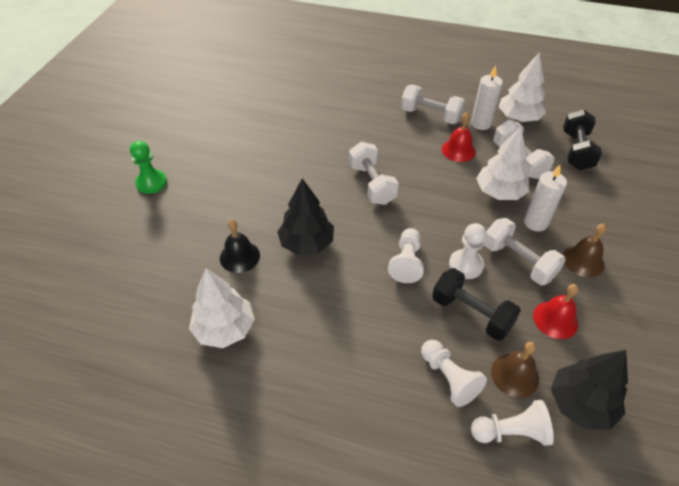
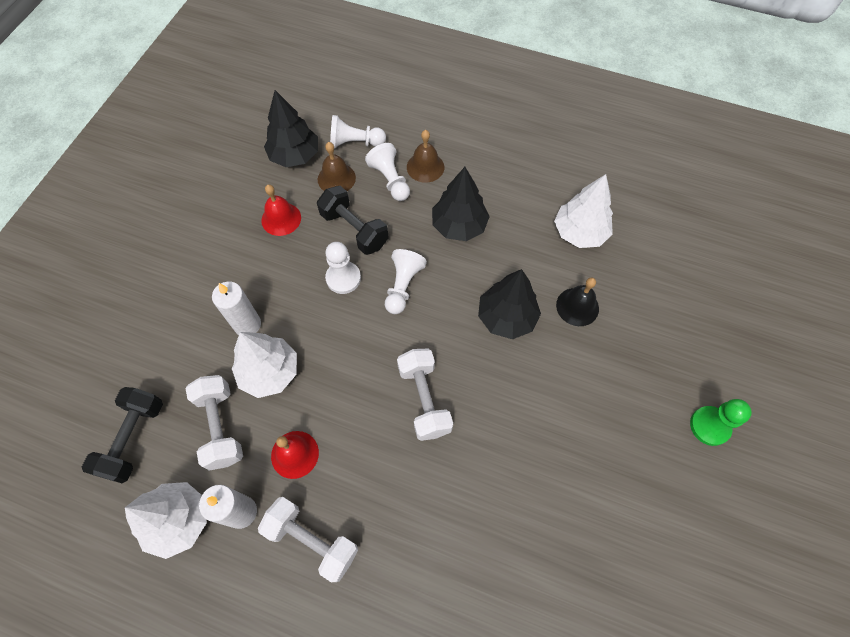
camera: 175 degrees left, 15 degrees up
(358, 326) = (459, 226): none -> black tree
(518, 261) = (288, 278): white dumbbell -> none
(583, 261) = (222, 274): brown bell -> brown bell (425, 167)

